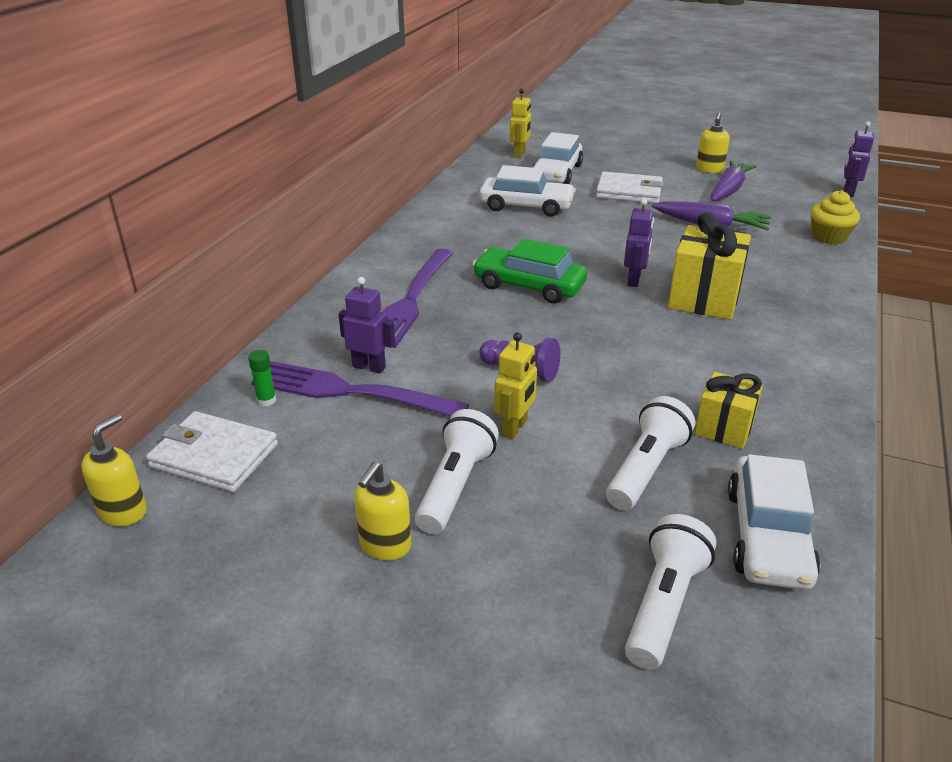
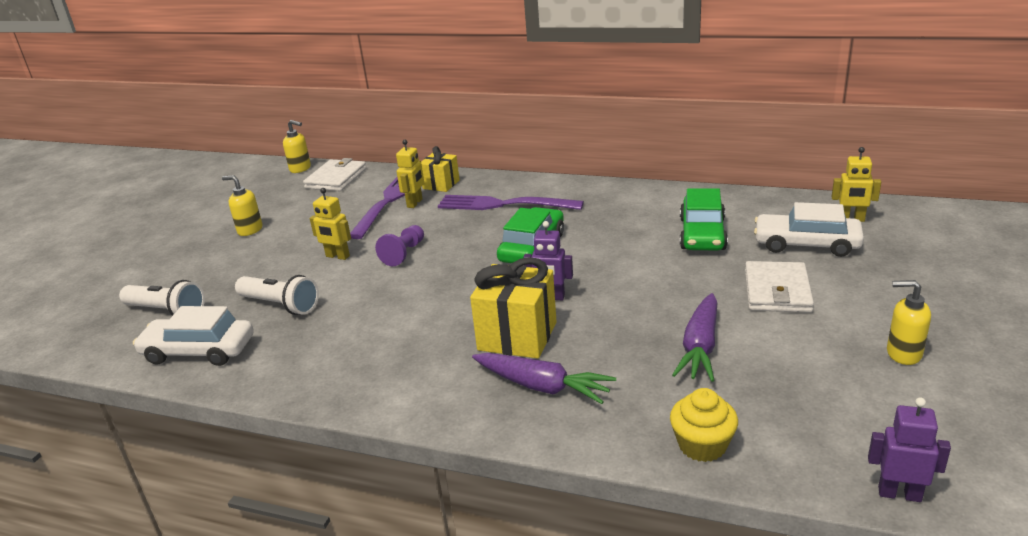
camera: 90 degrees right, 5 degrees down
(266, 400) = (383, 181): green glue stick -> none
(369, 367) = (415, 203): purple robot -> yellow robot
(455, 486) = (288, 243): white flashlight -> none
(526, 206) = (702, 234): white car -> green car
(724, 428) = (314, 338): yellow gift -> yellow gift (441, 184)
(729, 190) = (830, 367): purple carrot -> purple carrot (543, 387)

